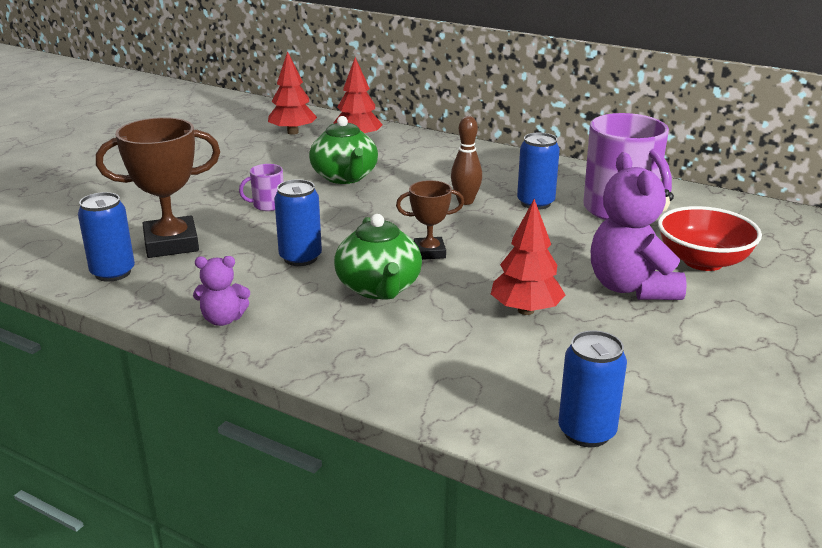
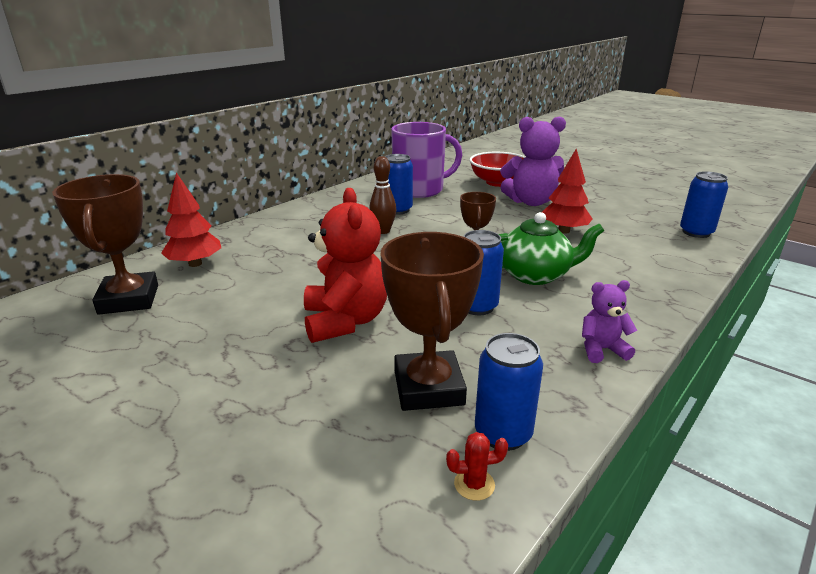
camera: 80 degrees left, 0 degrees up
(66, 264) = (474, 484): none -> red cactus
(223, 319) = (601, 350): purple teddy bear -> purple teddy bear turned 105 degrees counterclockwise
(267, 205) = (345, 321): purple mug -> red teddy bear
(292, 132) = (129, 299): red tree -> brown trophy
(345, 177) = (296, 276): green teapot -> none

